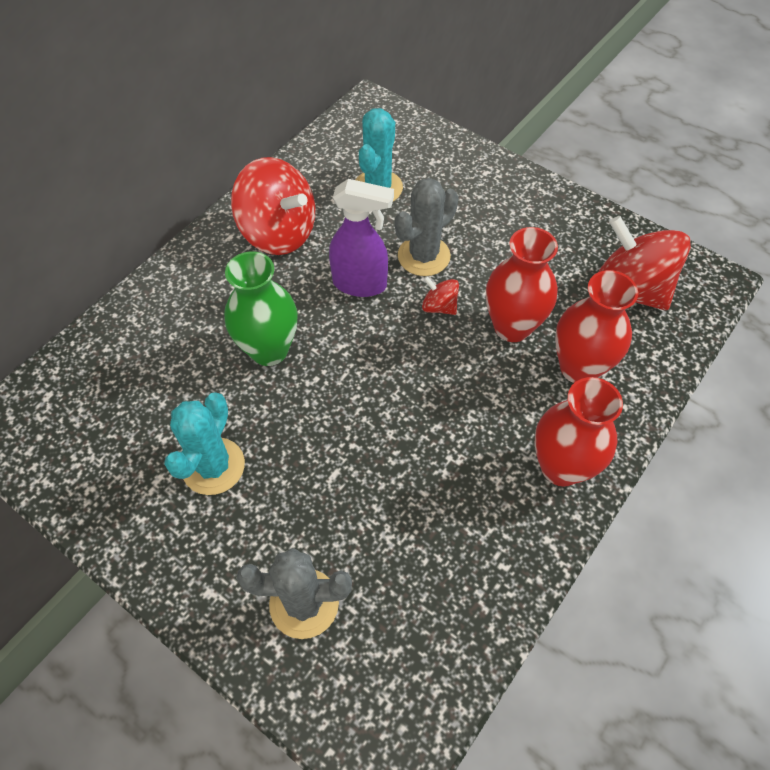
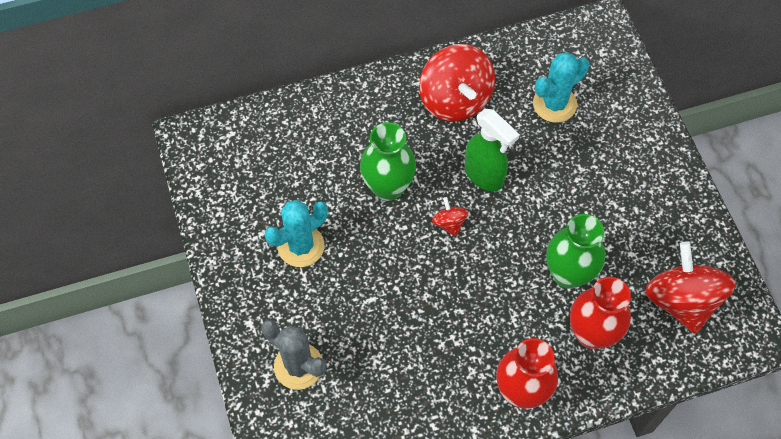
camera: 35 degrees right, 5 degrees up
(360, 284) = (484, 176): purple spray bottle -> green spray bottle
(424, 256) = (546, 181): grey cactus -> none
(439, 306) = (527, 227): red spinning top -> red spinning top (449, 223)
(512, 327) = (568, 274): red vase -> green vase

